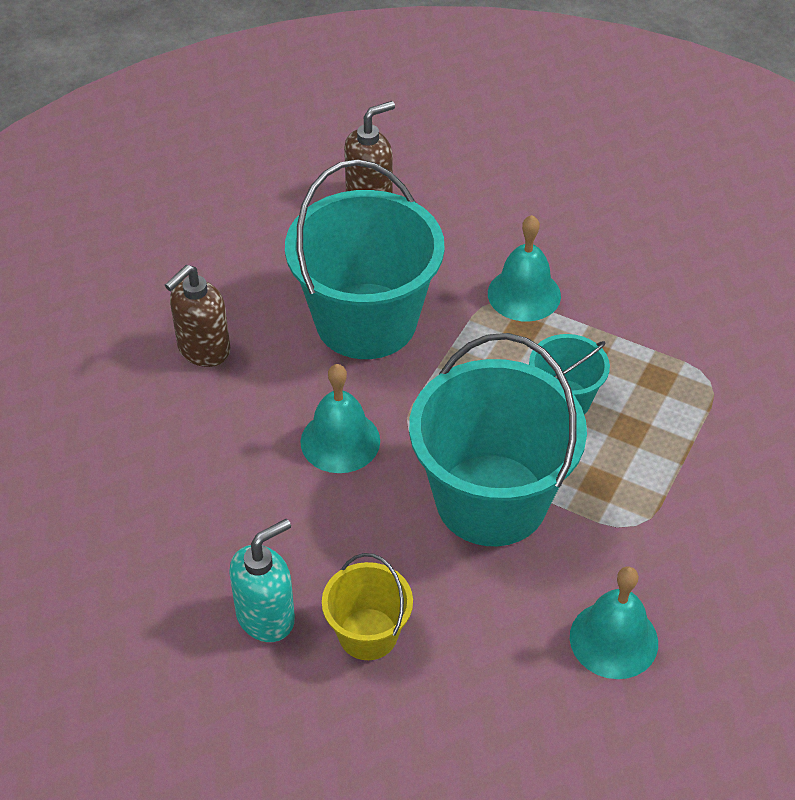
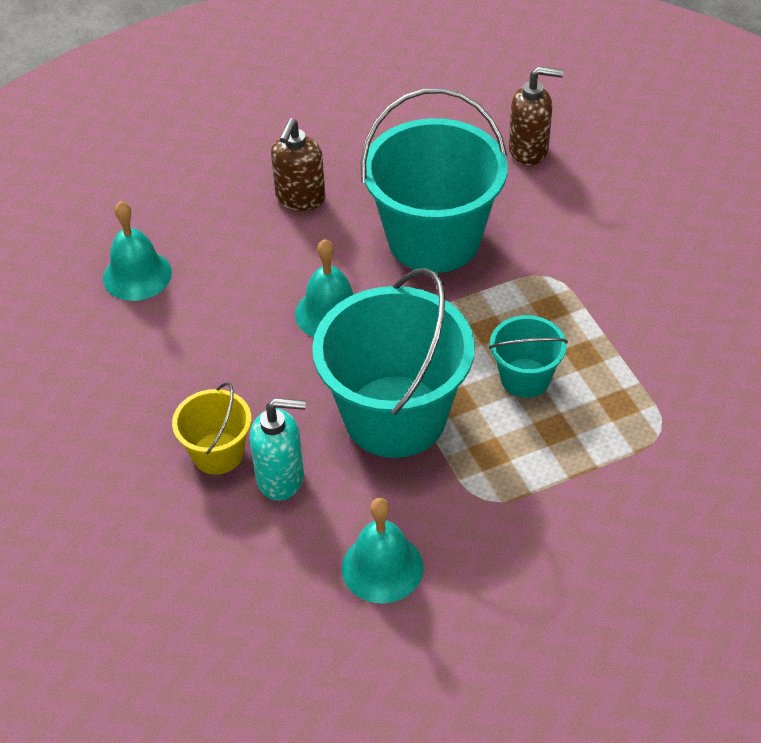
camera: 40 degrees right, 0 degrees up
(203, 350) = (300, 198): brown soap dispenser -> brown soap dispenser turned 60 degrees counterclockwise
(266, 617) = (165, 400): turquoise soap dispenser -> turquoise soap dispenser (281, 478)
(524, 294) = (576, 283): turquoise bell -> turquoise bell (137, 275)

